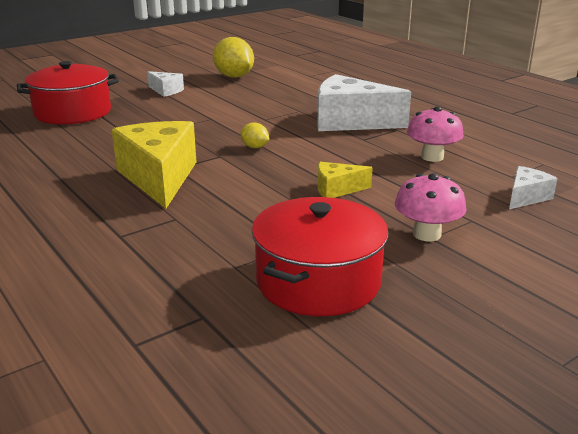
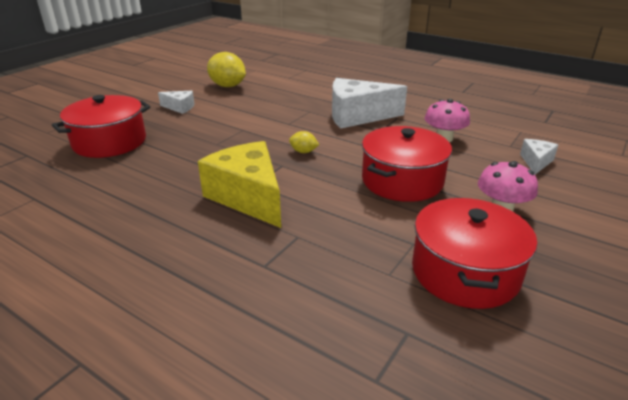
camera: 20 degrees left, 5 degrees up
(337, 189) = (402, 181): yellow cheese -> red pot

